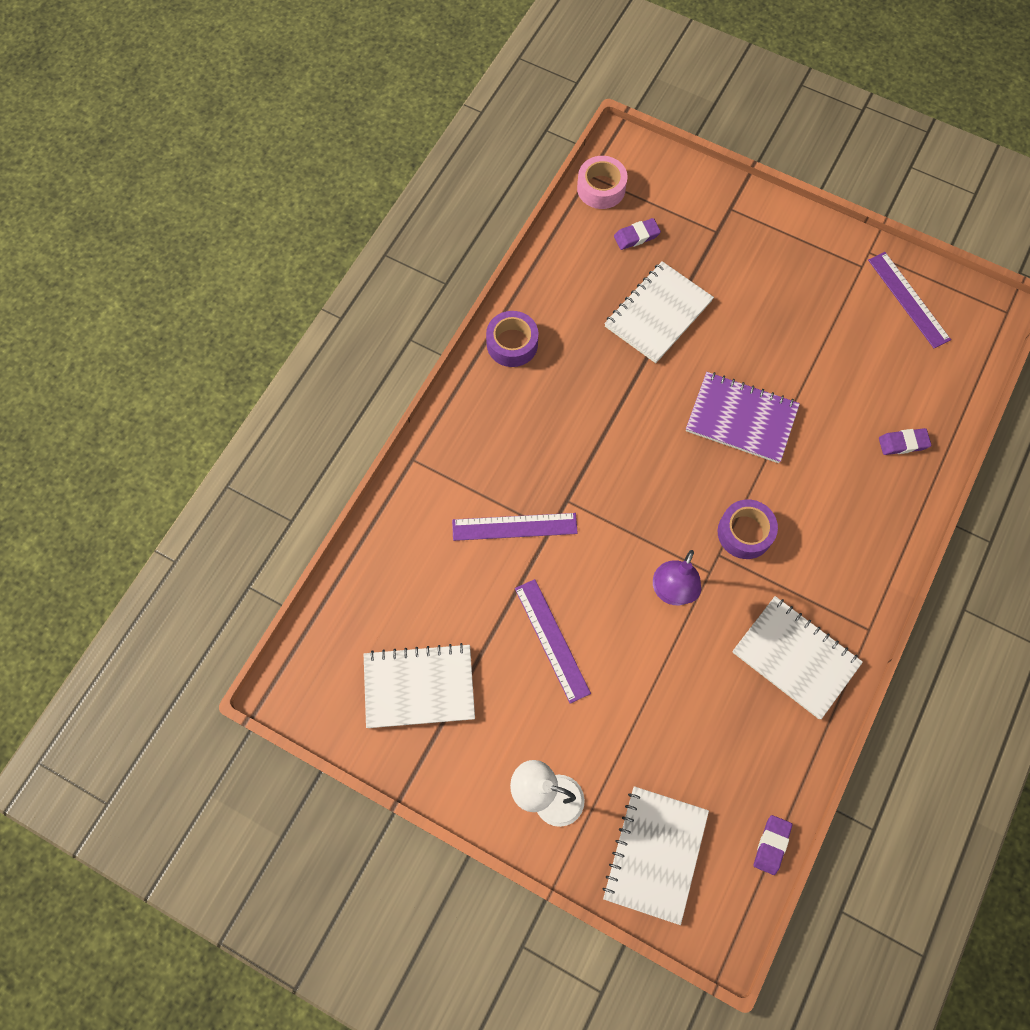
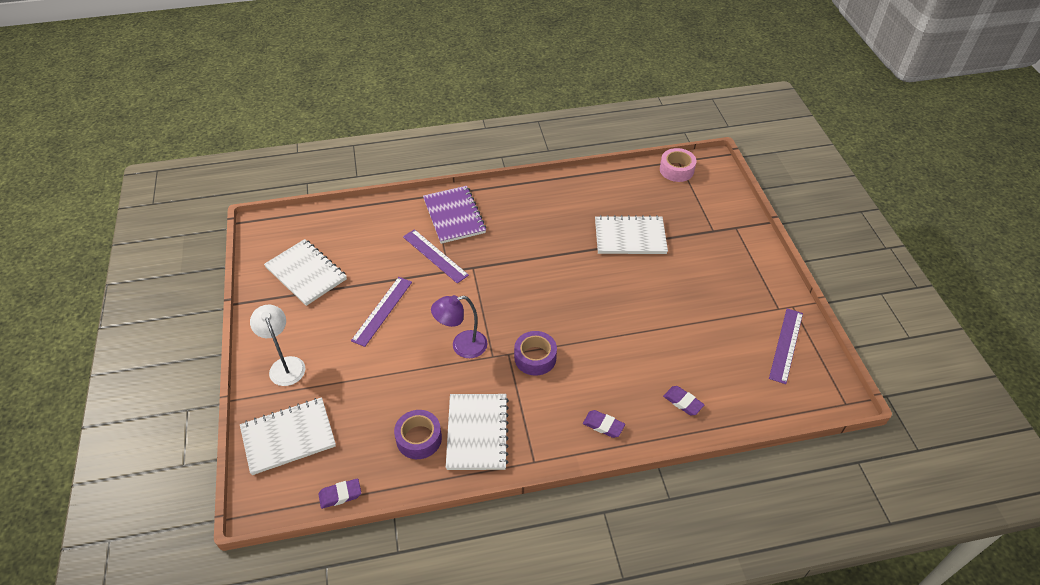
camera: 50 degrees right, 20 degrees down
(512, 344) = (541, 192): purple tape -> purple tape (419, 439)
(636, 236) = (666, 200): purple eraser -> purple eraser (603, 425)
(741, 419) = (607, 312): purple notebook -> purple notebook (454, 216)

